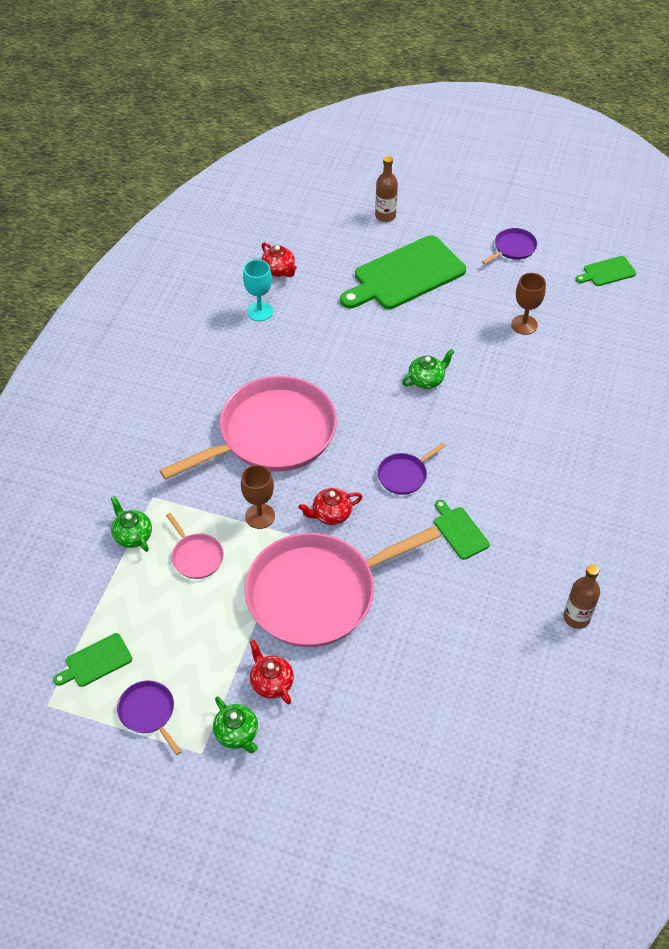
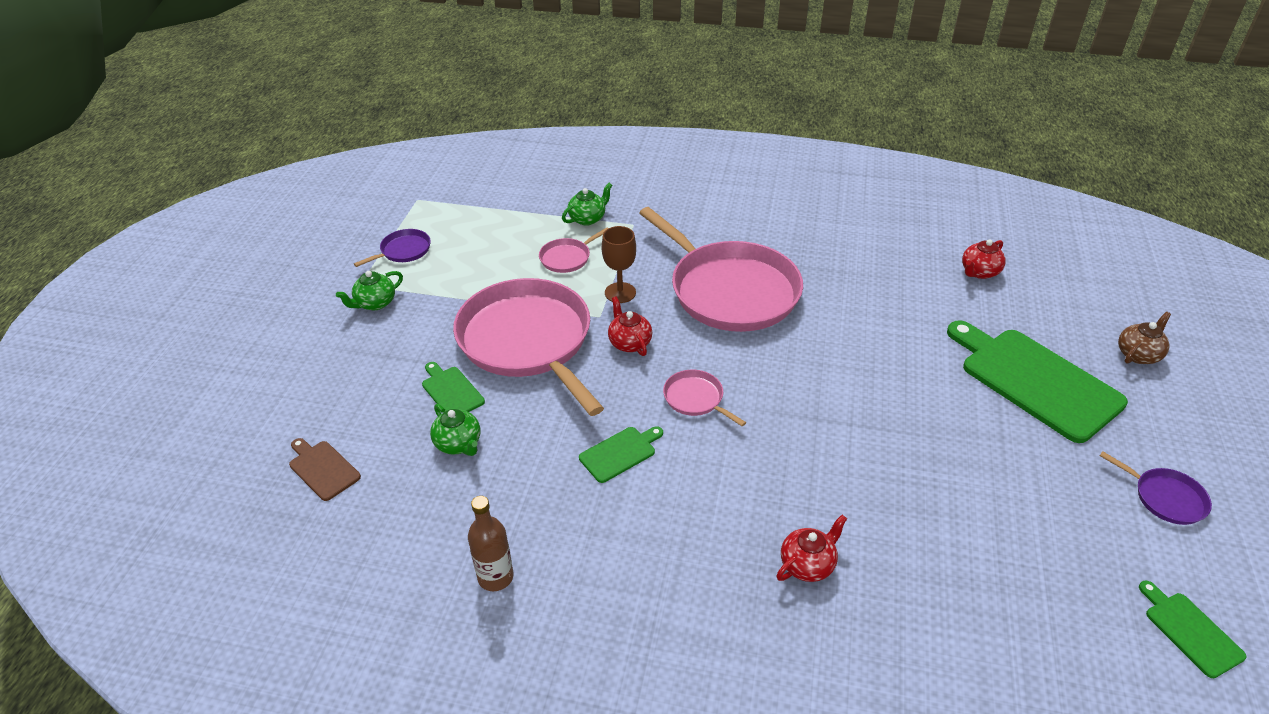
camera: 85 degrees right, 10 degrees down
(95, 661) = (456, 217): green cutting board -> green cutting board (451, 391)
(260, 311) = (905, 264): turquoise goblet -> none
(271, 682) = (426, 319): red teapot -> red teapot (808, 564)
(385, 216) = (1138, 354): brown bottle -> brown teapot
(404, 475) = (696, 399): purple pan -> pink pan
(426, 380) = (855, 411): green teapot -> green teapot (459, 444)
(465, 755) = (323, 468): none -> brown cutting board
(524, 325) = (1005, 514): brown goblet -> none

